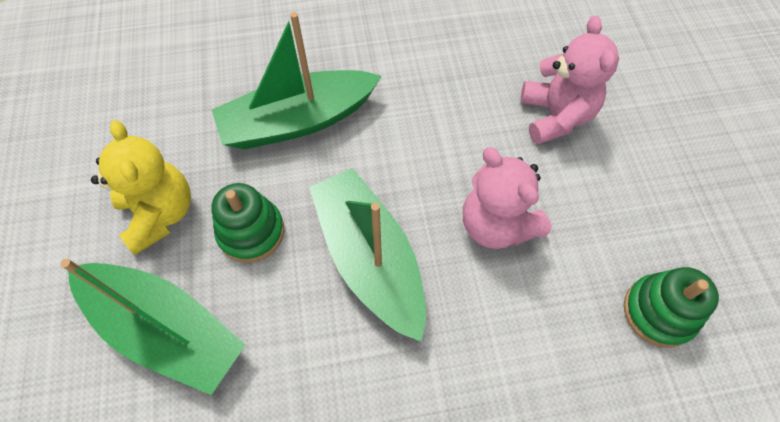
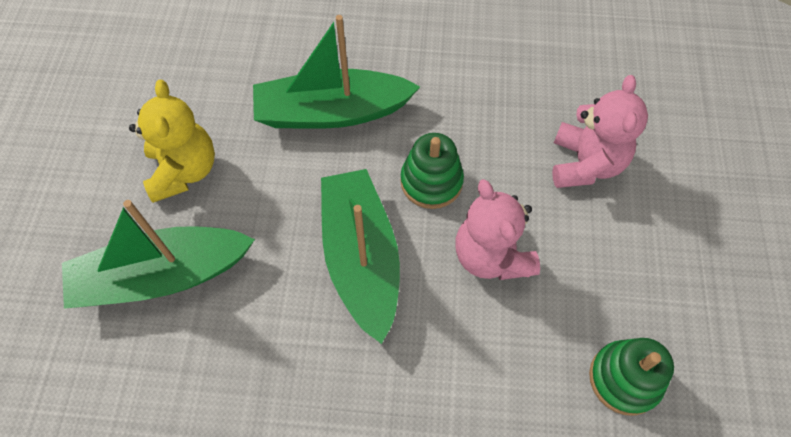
camera: 15 degrees right, 0 degrees up
(165, 330) = (162, 276): green boat -> green boat turned 120 degrees clockwise
(251, 232) = (260, 207): green stacking toy -> green stacking toy (431, 182)

